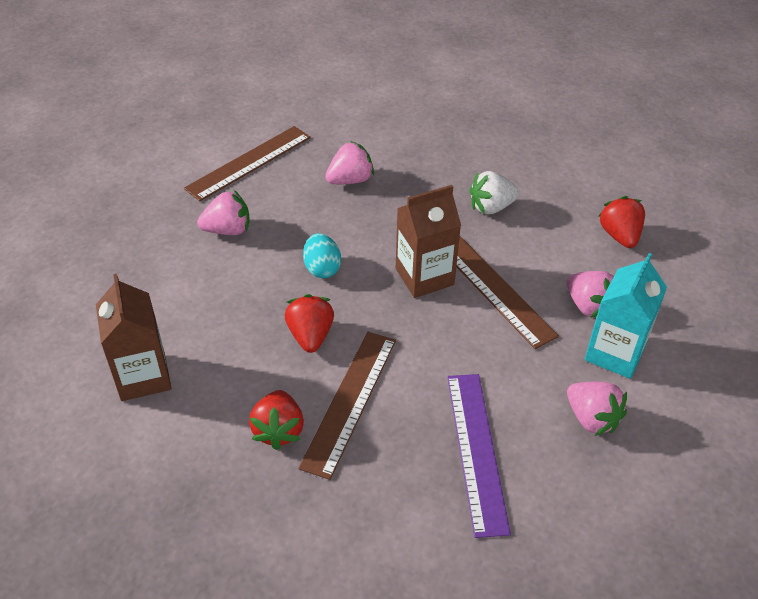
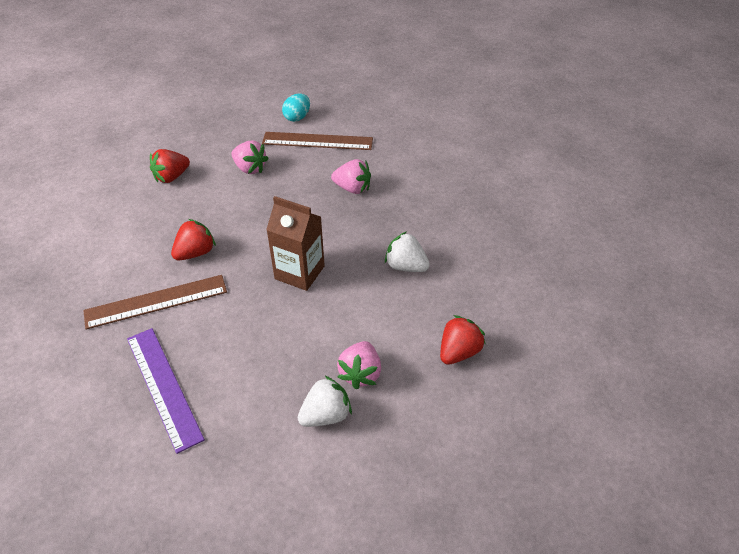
camera: 50 degrees right, 0 degrees up
(143, 376) = (104, 209): brown carton -> none
(278, 430) = (107, 284): red strawberry -> red strawberry (171, 177)
(322, 268) = (258, 224): turquoise egg -> turquoise egg (297, 117)
(477, 451) = (164, 387): purple ruler -> purple ruler turned 75 degrees counterclockwise
(495, 290) = (324, 314): brown ruler -> none
(591, 418) = (246, 435): pink strawberry -> none
(615, 353) = (326, 415): turquoise carton -> white strawberry

